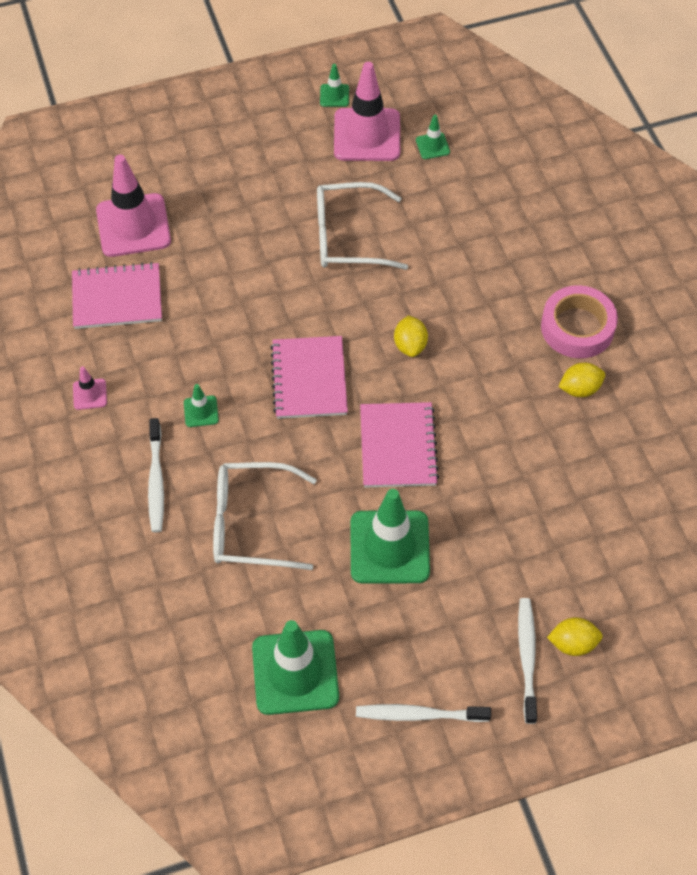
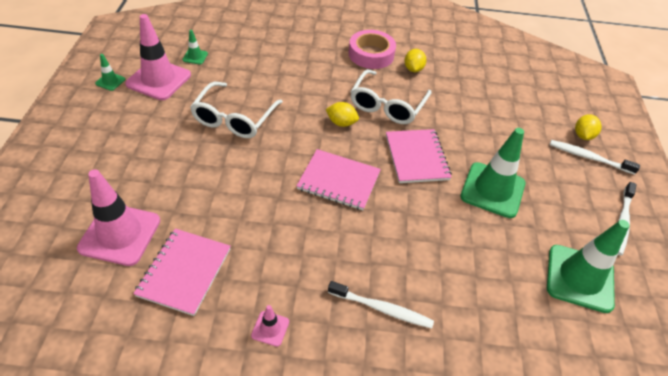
camera: 70 degrees left, 10 degrees down
(201, 411) = (331, 254): green traffic cone -> none
(251, 523) = (446, 259): white glasses -> white glasses (387, 105)
(398, 446) = (416, 157): pink notebook -> pink notebook turned 60 degrees clockwise

